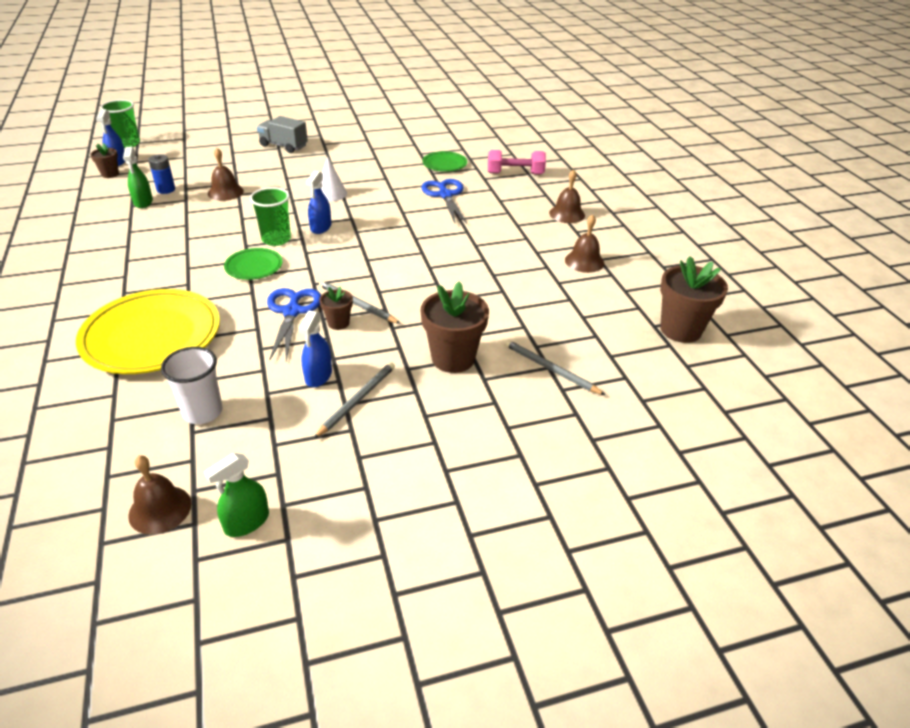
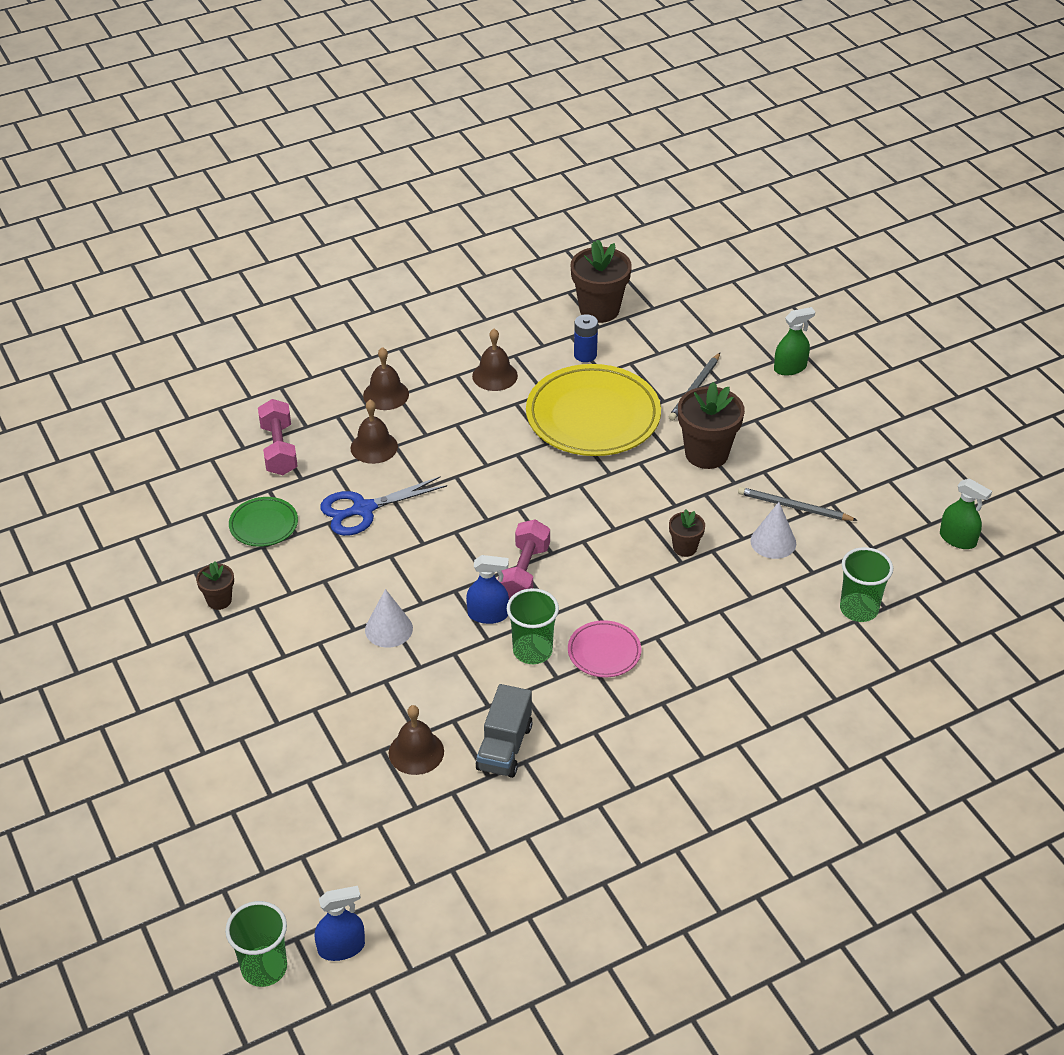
camera: 100 degrees left, 5 degrees up
(110, 174) = (392, 934): brown flower pot -> brown flower pot (219, 600)
(143, 202) = (474, 842): green spray bottle -> green spray bottle (790, 368)
(152, 337) = (771, 694): yellow plate -> yellow plate (593, 416)
(160, 509) = (974, 595): brown bell -> brown bell (374, 447)
(166, 189) = (427, 830): blue battery -> blue battery (585, 355)
(202, 412) = (859, 609): white cup -> green cup
(254, 267) = (604, 652): green plate -> pink plate
(283, 146) = (232, 733): grey truck -> grey truck (504, 747)
(292, 312) = (680, 590): blue scissors -> none
(318, 376) = (773, 542): blue spray bottle -> white cone
(352, 245) = (524, 573): none -> pink dumbbell
(357, 304) = (645, 541): grey pencil -> none

